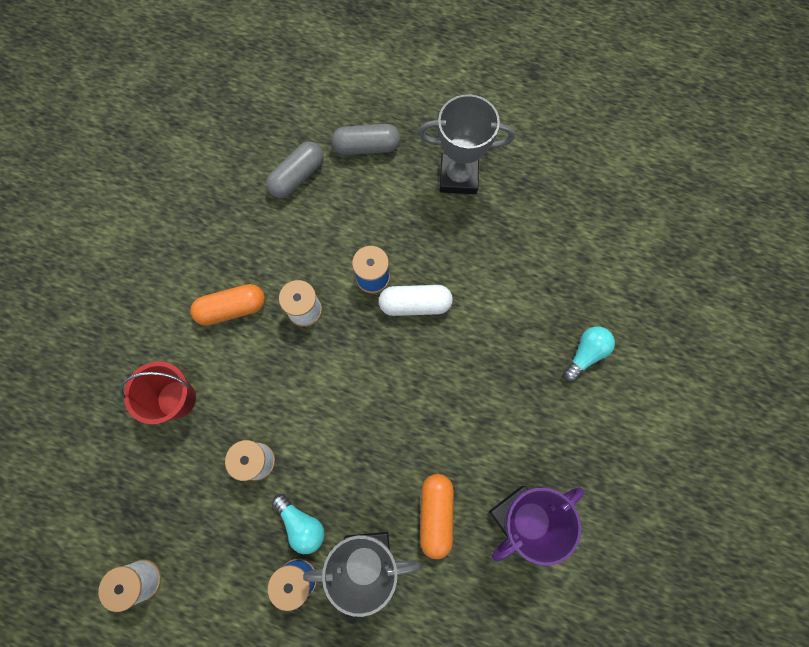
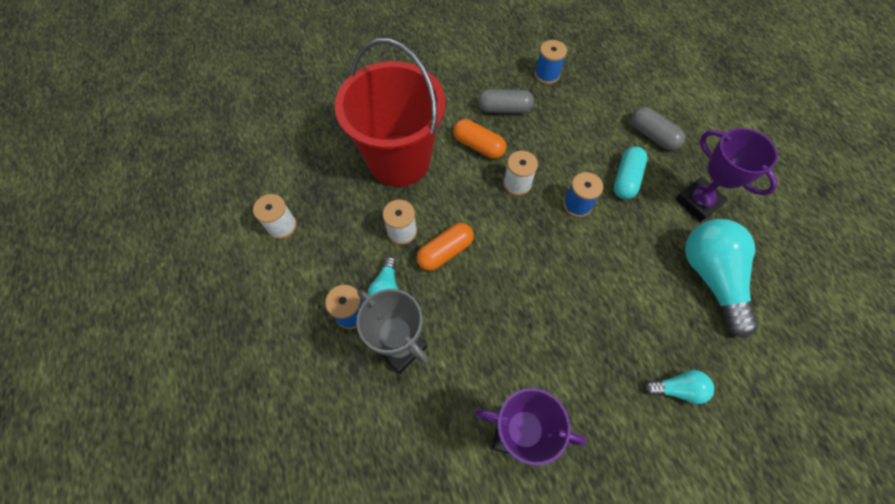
camera: 50 degrees right, 10 degrees down
(176, 399) = (399, 160): red bucket -> red bucket, size x2.08
(215, 171) = (547, 75): none -> blue spool
(297, 176) = (591, 115): grey capsule -> grey capsule (504, 109)
(386, 212) = (626, 179): none -> turquoise capsule
(415, 304) = (588, 243): white capsule -> none
(436, 514) = (466, 370): orange capsule -> orange capsule (445, 251)
(458, 176) = (698, 202): grey trophy -> purple trophy
(526, 236) = (711, 277): none -> turquoise light bulb

